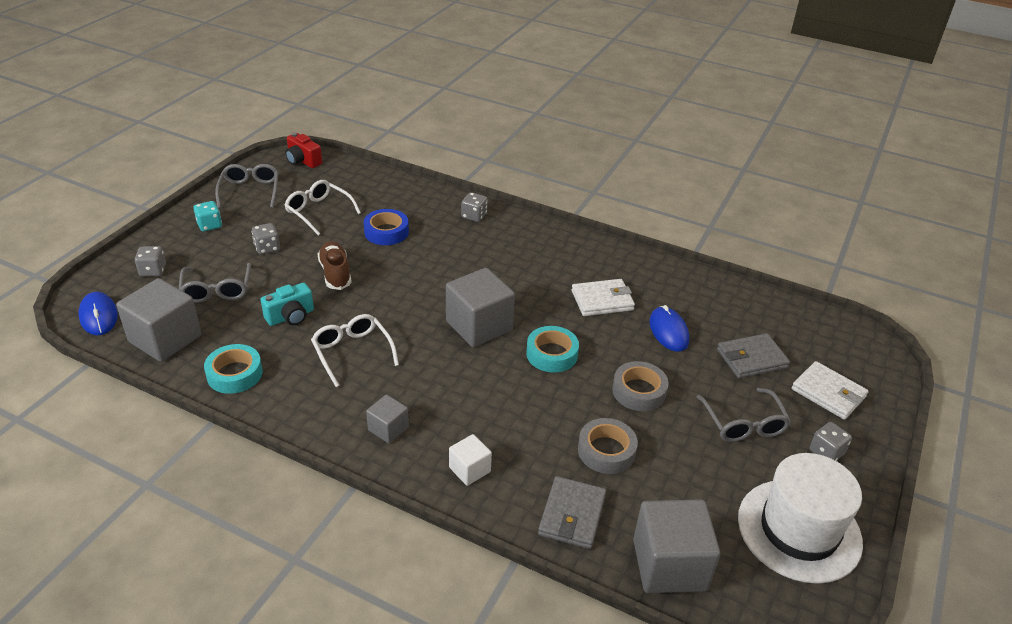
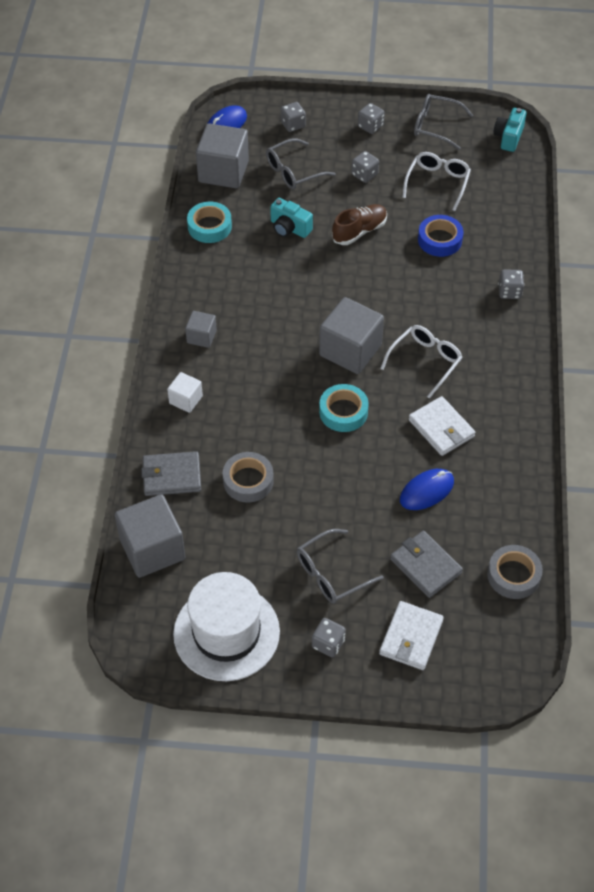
camera: 70 degrees right, 15 degrees up
(209, 225) = (370, 126): turquoise dice -> grey dice
(250, 191) = (435, 126): grey glasses -> grey glasses turned 135 degrees counterclockwise
(303, 161) = (508, 137): red camera -> turquoise camera
(352, 352) = (270, 282): white glasses -> white glasses (425, 362)
(639, 391) = (331, 486): grey tape -> grey tape (513, 575)

